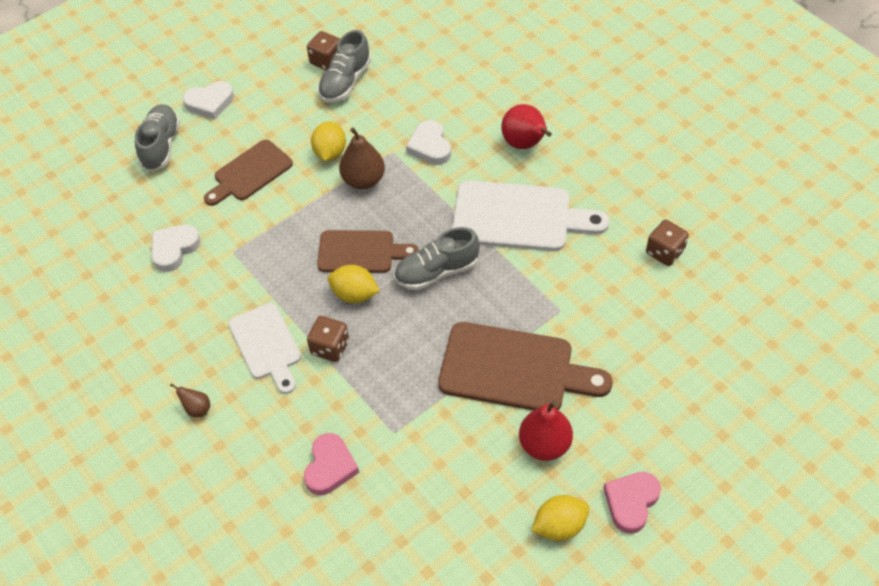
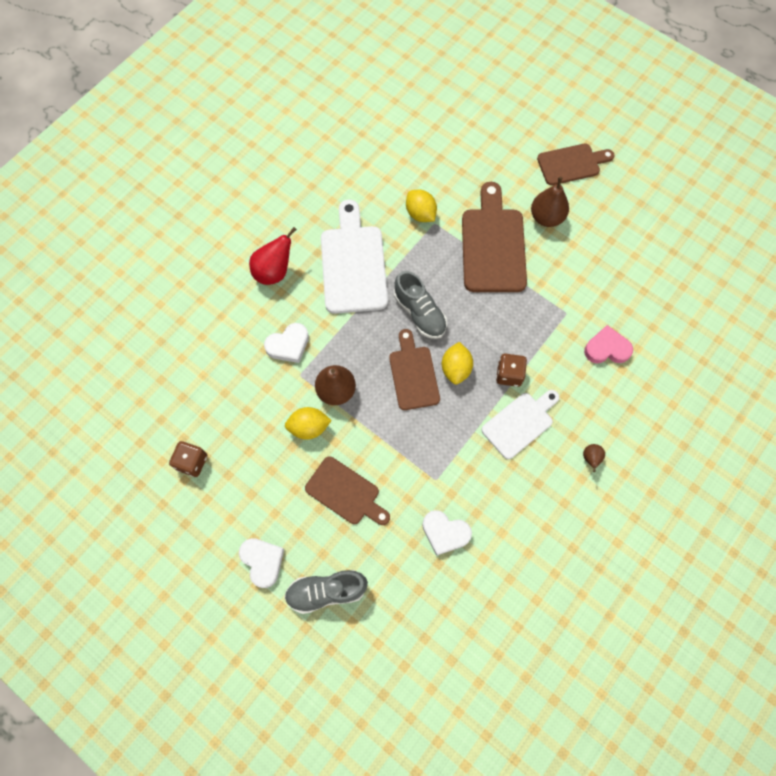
camera: 105 degrees left, 15 degrees up
(345, 82) = (218, 437): grey shoe -> none
(544, 445) = (546, 217): red pear -> brown pear
(559, 526) = (601, 201): yellow lemon -> yellow lemon (420, 214)
(631, 502) = (571, 164): pink heart -> brown cutting board
(664, 252) = (366, 163): brown dice -> none

